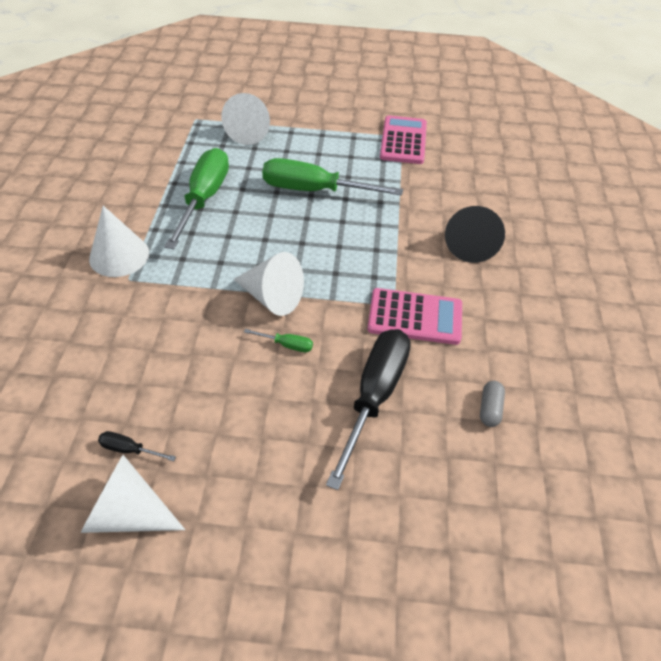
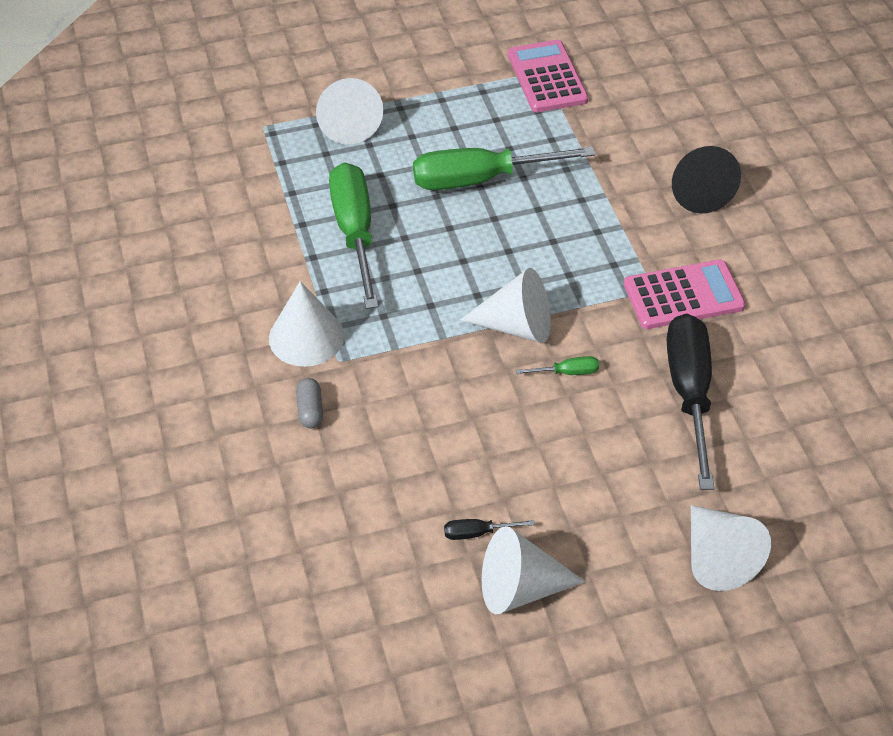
camera: 20 degrees left, 0 degrees up
(312, 554) = (717, 557): none -> white cone
(489, 409) = (808, 365): grey capsule -> grey capsule (310, 410)

